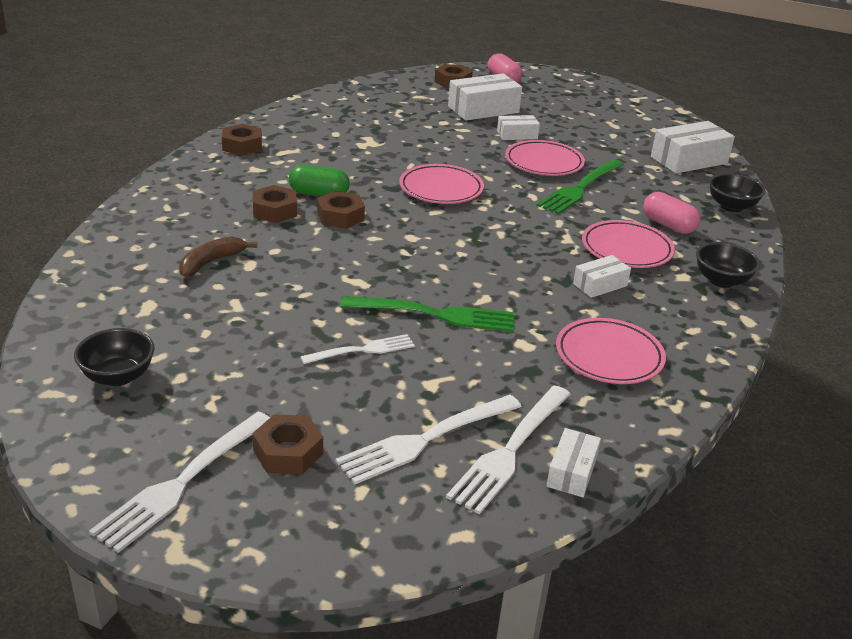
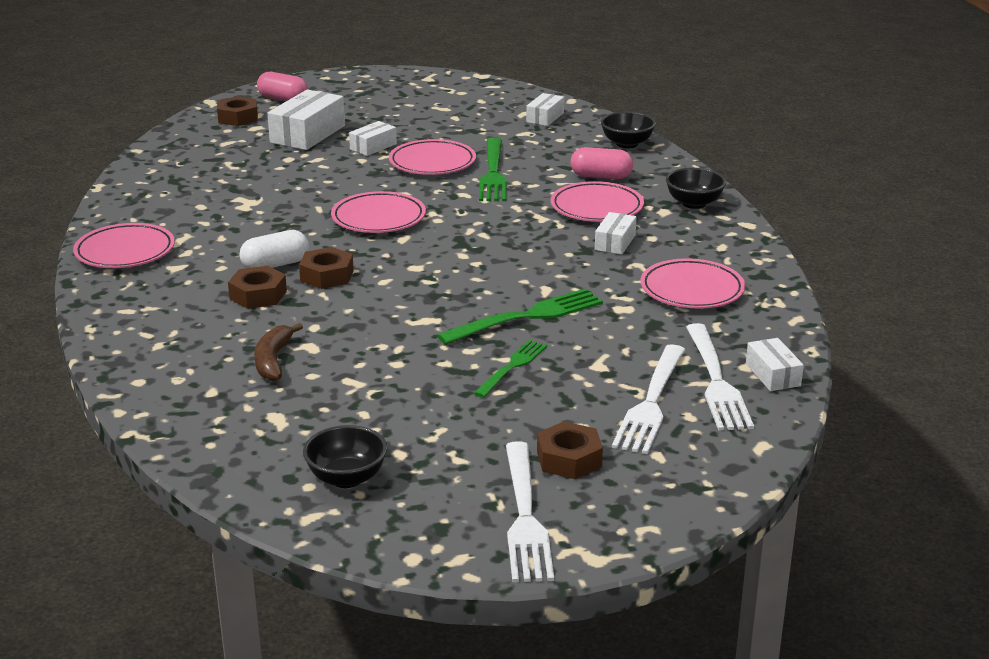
camera: 35 degrees left, 5 degrees down
(242, 146) = (125, 252): brown nut -> pink plate
(319, 194) = (275, 265): green capsule -> white capsule
(362, 350) = (512, 367): white fork -> green fork
(689, 160) = (545, 117): white box -> white box, size x0.56

